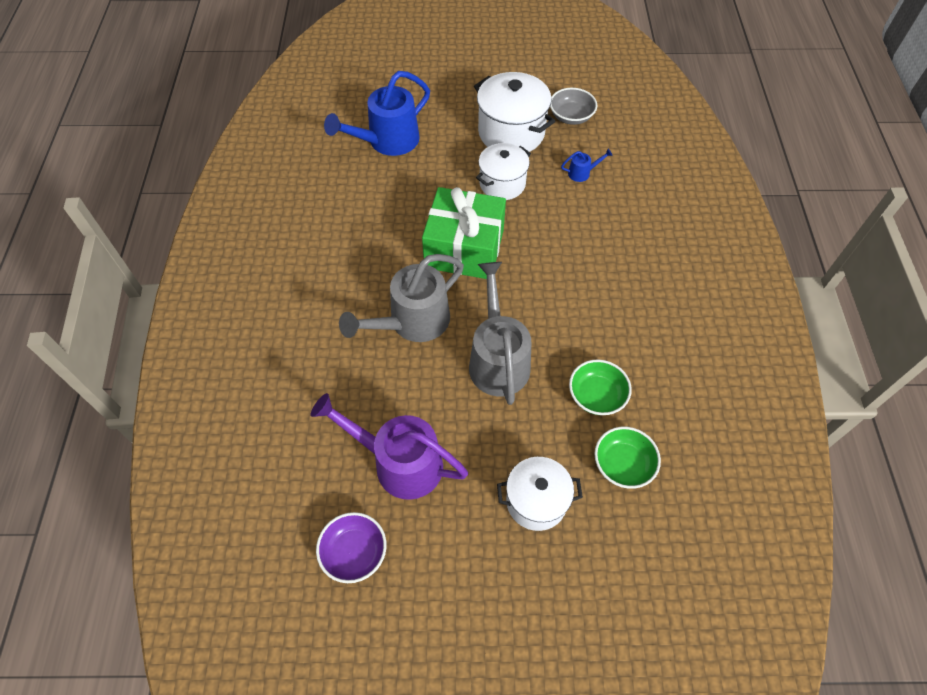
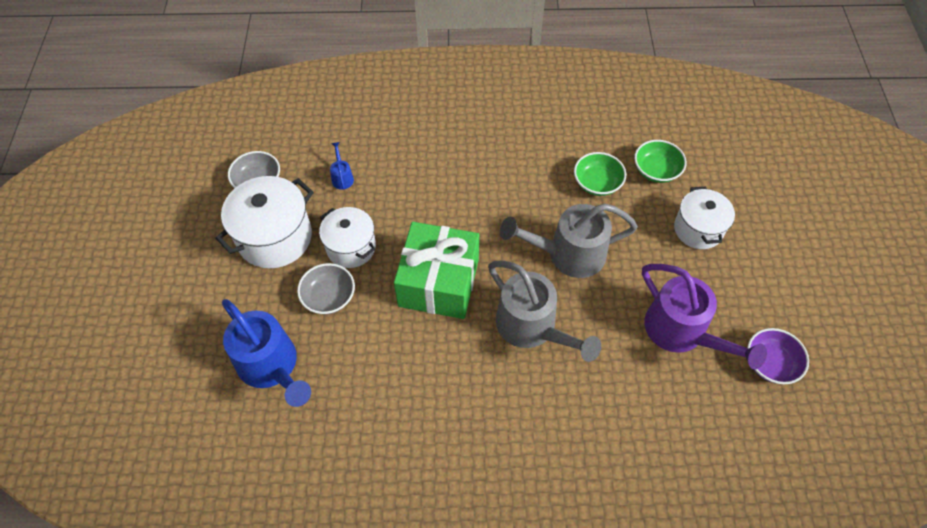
camera: 90 degrees left, 0 degrees up
(398, 462) = (682, 333): purple watering can -> purple watering can turned 60 degrees counterclockwise
(450, 172) = (329, 297): none -> grey bowl

